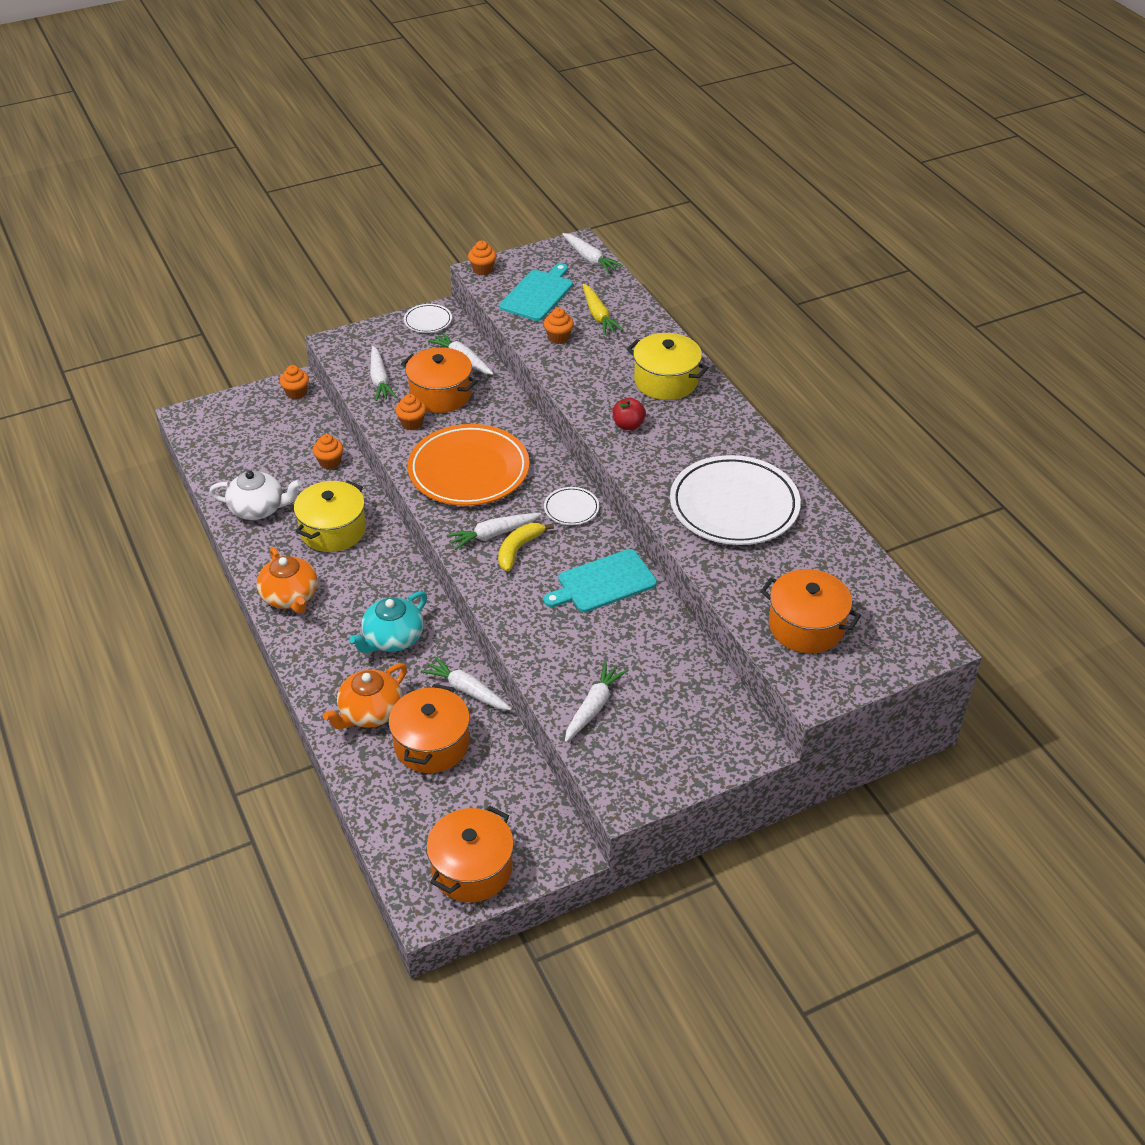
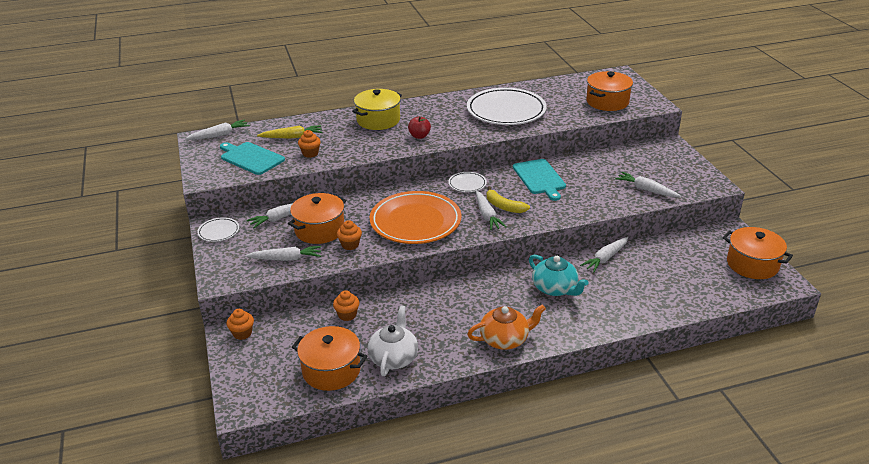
camera: 80 degrees left, 10 degrees down
(333, 530) = (432, 315): yellow pot -> none
(370, 712) = (626, 301): orange teapot -> none
(431, 744) = (654, 275): orange pot -> orange pot (331, 370)
(482, 270) = (202, 179): orange cupcake -> none

